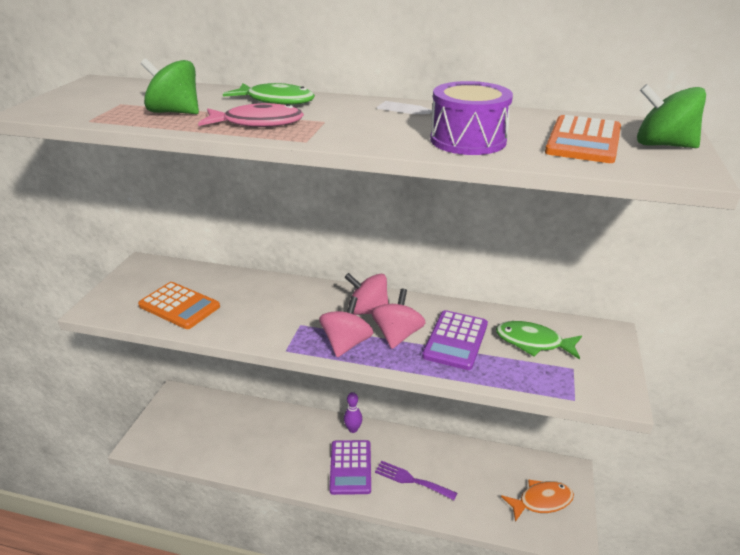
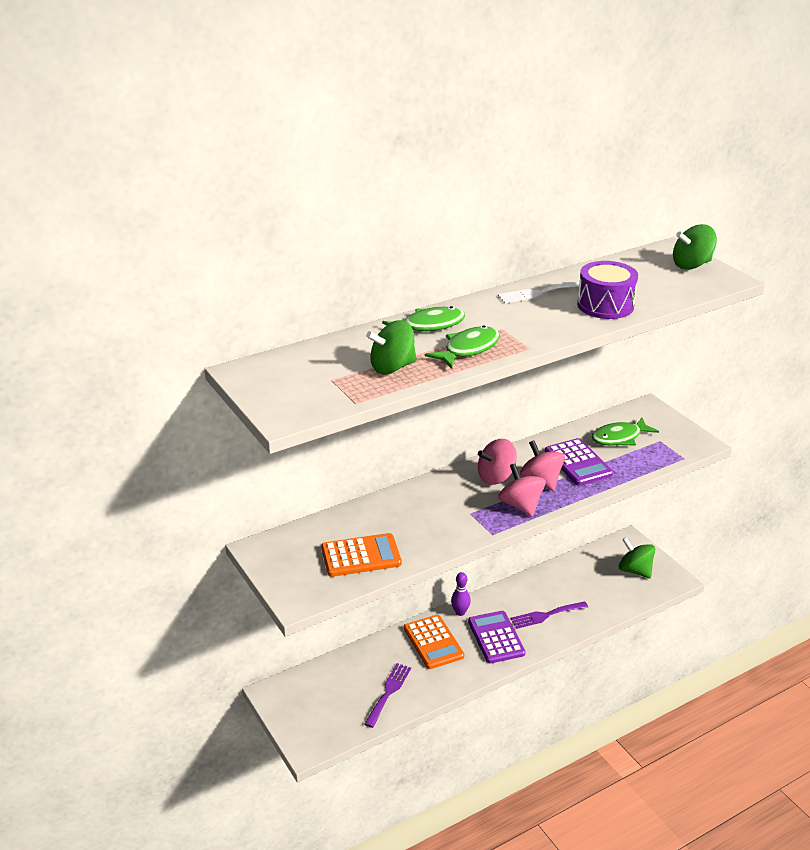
camera: 45 degrees left, 0 degrees up
(229, 448) = (389, 692): none -> purple fork
(258, 123) = (468, 349): pink fish -> green fish
(350, 467) = (496, 637): purple calculator -> purple calculator turned 150 degrees counterclockwise
(541, 501) = (635, 570): orange fish -> green spinning top
(583, 141) = (655, 279): orange calculator -> orange calculator (433, 642)

